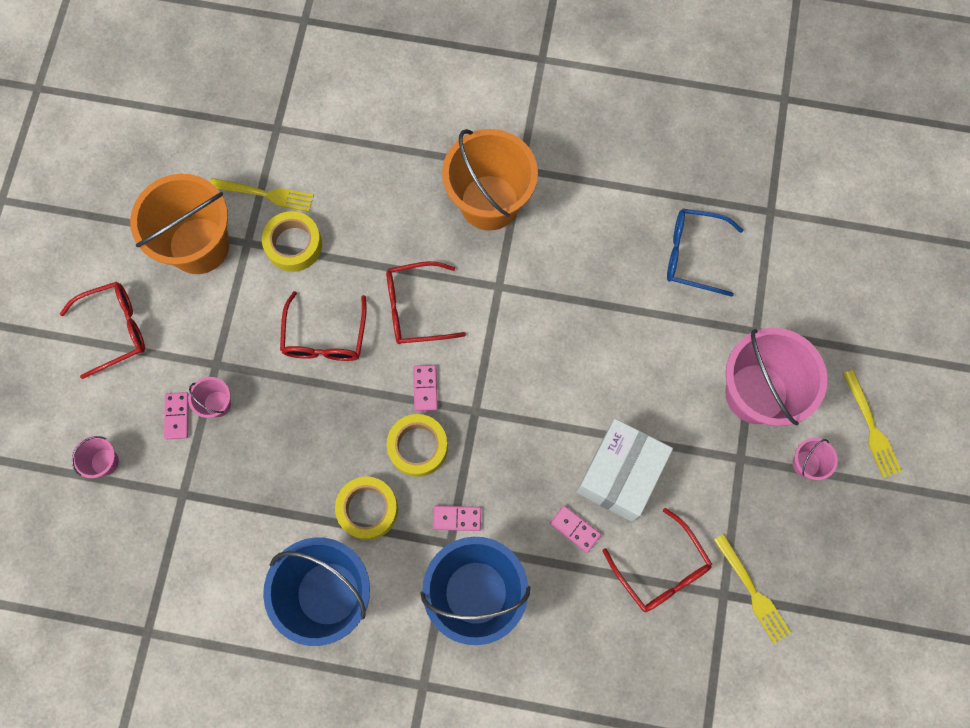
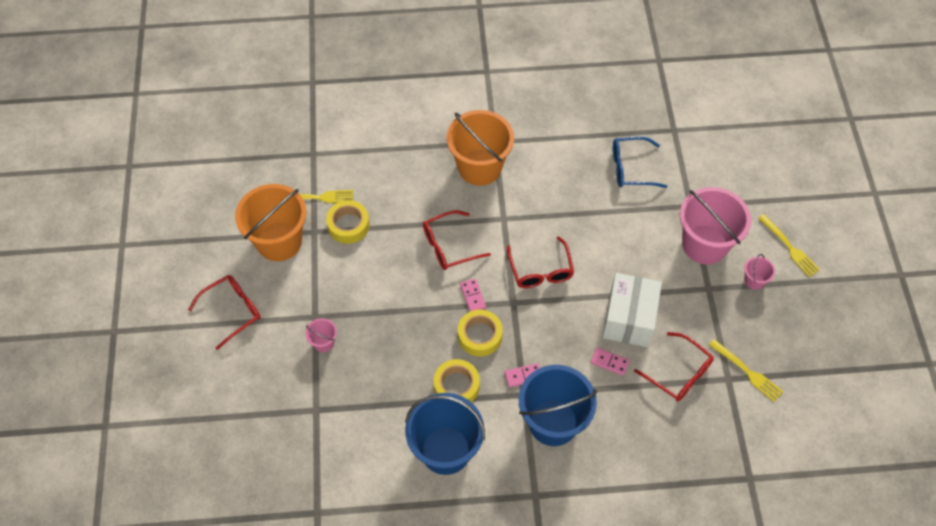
camera: 15 degrees left, 15 degrees down
(105, 462) = (250, 402): pink bucket -> none
(177, 416) = (296, 358): pink domino -> none
(325, 337) = (389, 280): red glasses -> red glasses (540, 270)

